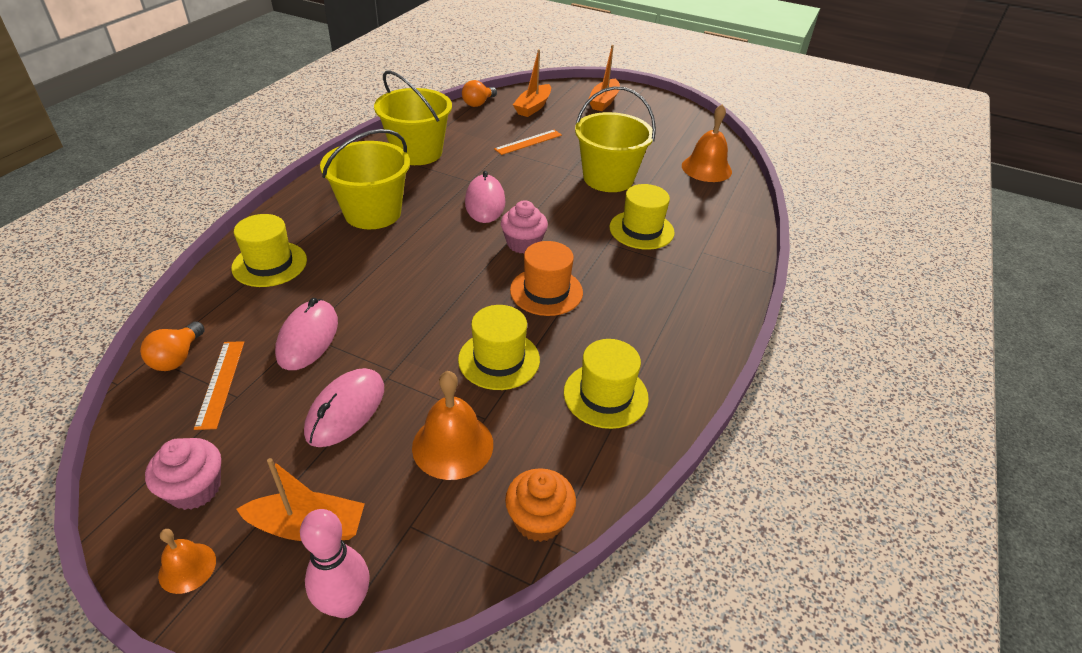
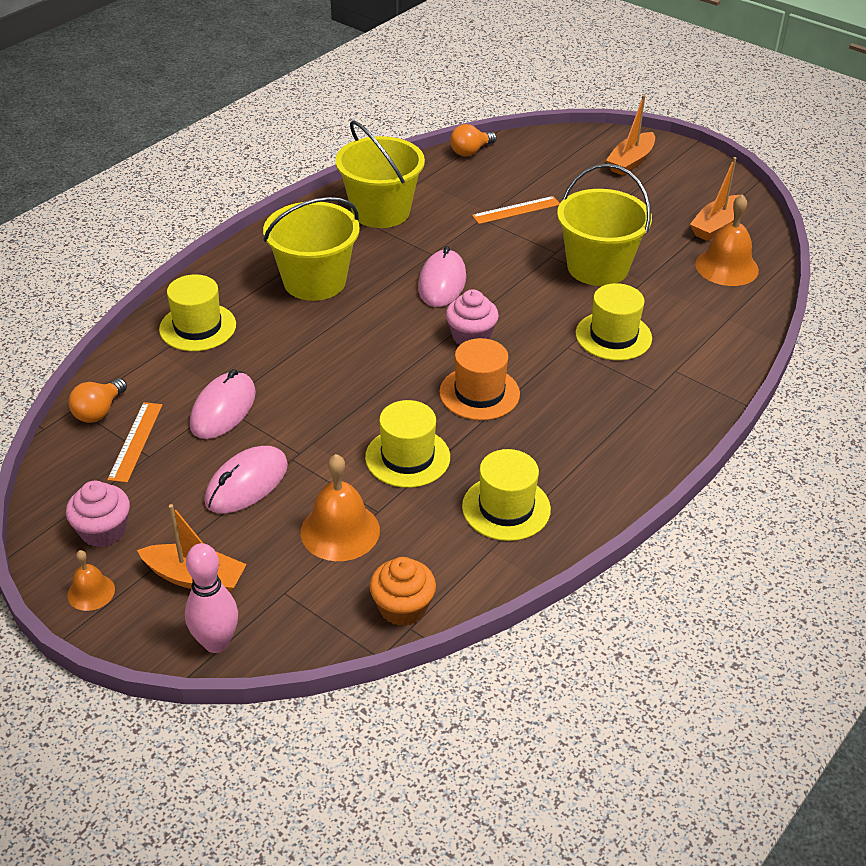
camera: 15 degrees right, 0 degrees up
(533, 107) = (537, 162): orange boat -> orange boat (717, 226)

